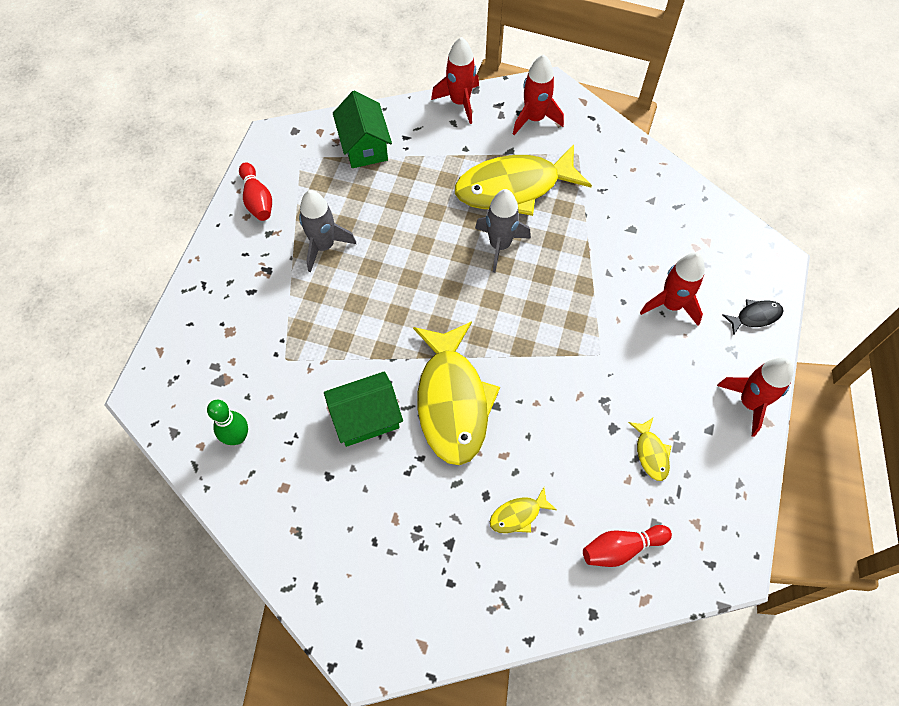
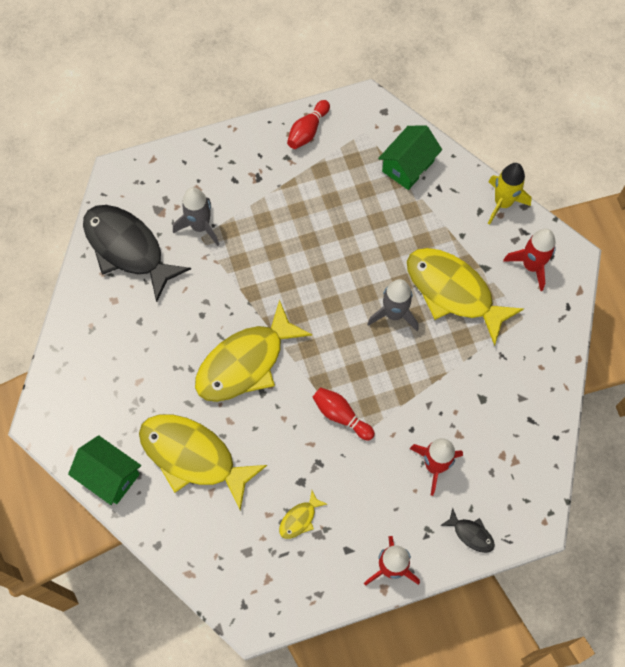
camera: 55 degrees right, 5 degrees up
(237, 437) = (128, 249): green bowling pin -> black fish
(324, 246) = (303, 199): grey rocket -> grey rocket (200, 226)
(366, 418) = (195, 316): green house -> green house (109, 475)
(460, 102) = (502, 203): red rocket -> yellow rocket
(518, 515) = (193, 456): yellow fish -> yellow fish, size x2.40
(621, 548) = (215, 538): red bowling pin -> red bowling pin (341, 415)

